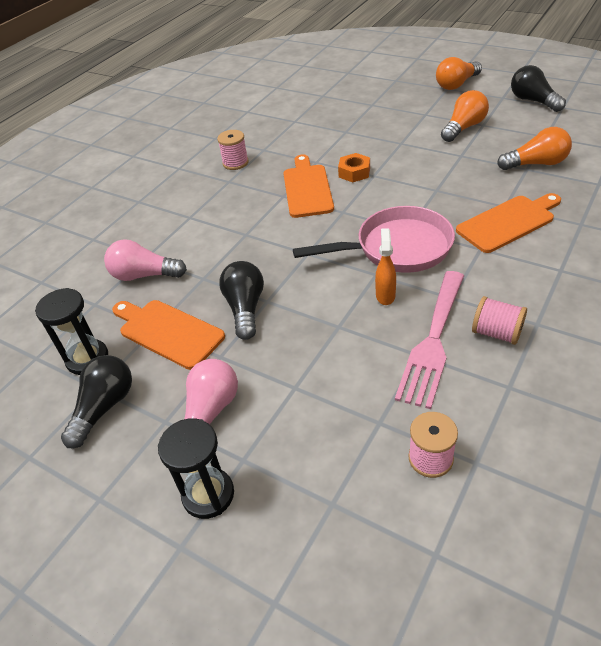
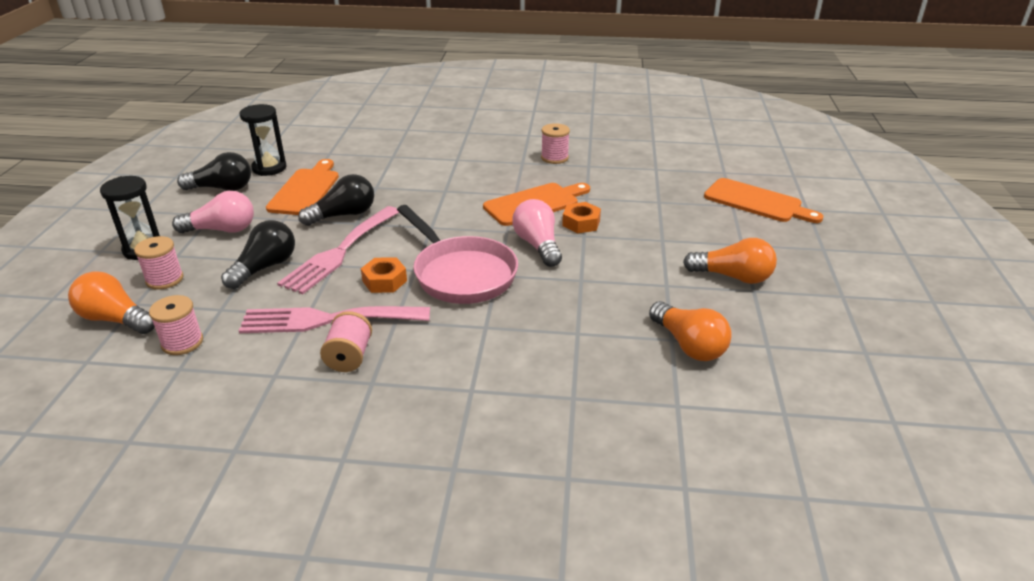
camera: 60 degrees right, 10 degrees down
(144, 275) = (370, 162): pink light bulb -> pink light bulb (538, 245)
(293, 473) = (165, 279): none -> pink spool
(317, 319) = (339, 252): none -> pink fork
(385, 295) = (384, 281): orange spray bottle -> orange nut
(456, 84) = (841, 254): orange light bulb -> orange light bulb (115, 319)
(508, 222) = (545, 339): orange cutting board -> orange cutting board (757, 202)
(533, 101) = (857, 323): black light bulb -> black light bulb (265, 267)

